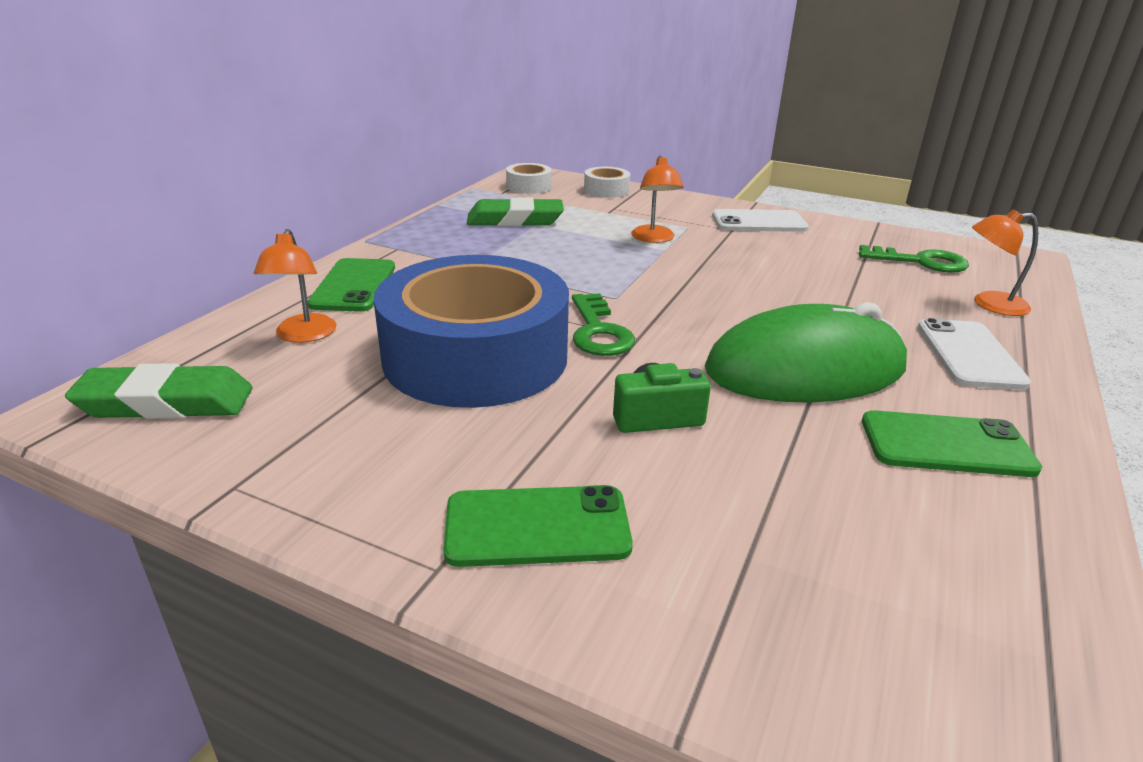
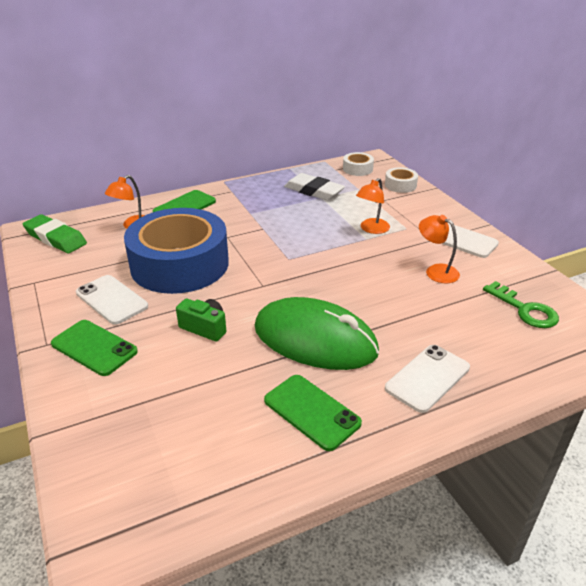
camera: 40 degrees right, 5 degrees up
(444, 446) = (111, 300): none -> white phone
(515, 220) = (314, 191): green eraser -> white eraser
(598, 332) = (249, 274): green key -> none
(989, 304) = (513, 357): orange lamp -> orange lamp (436, 271)

